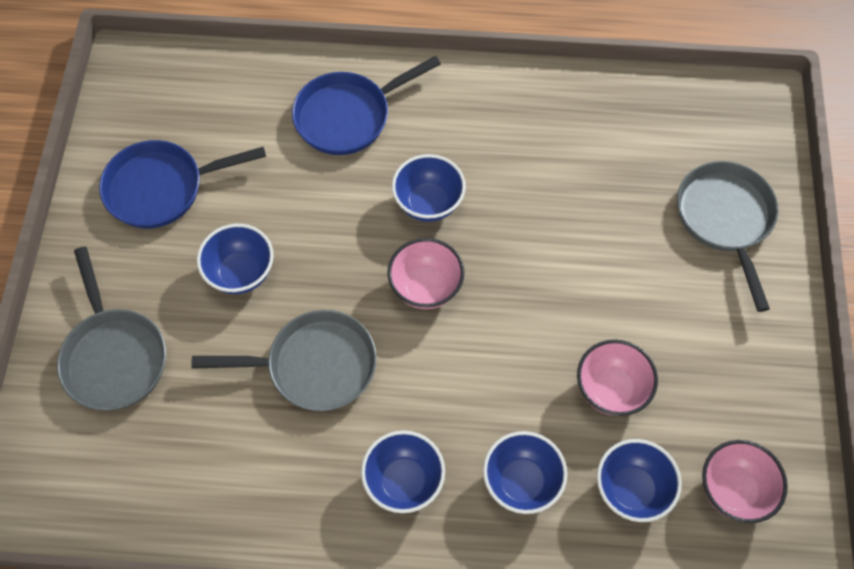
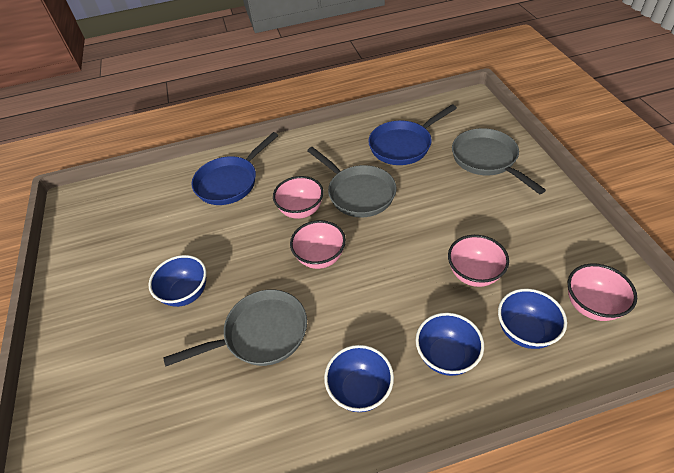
camera: 15 degrees left, 15 degrees down
(114, 356) = (101, 384): grey pan -> grey pan (358, 193)
(162, 188) = (113, 261): blue pan -> blue pan (403, 145)
(428, 203) = (301, 210): blue bowl -> pink bowl

